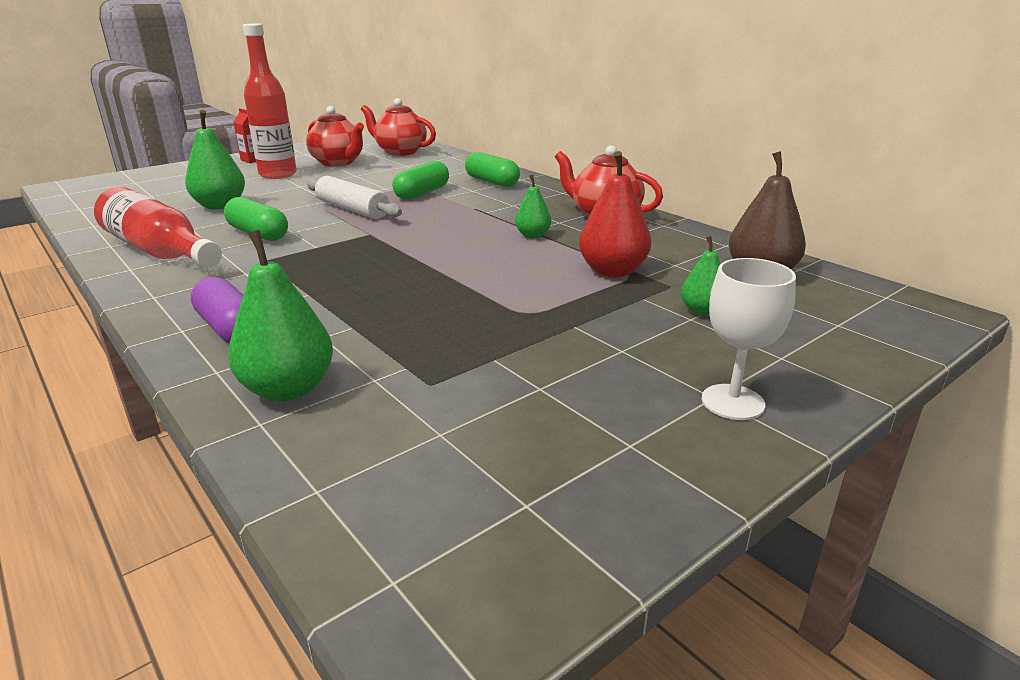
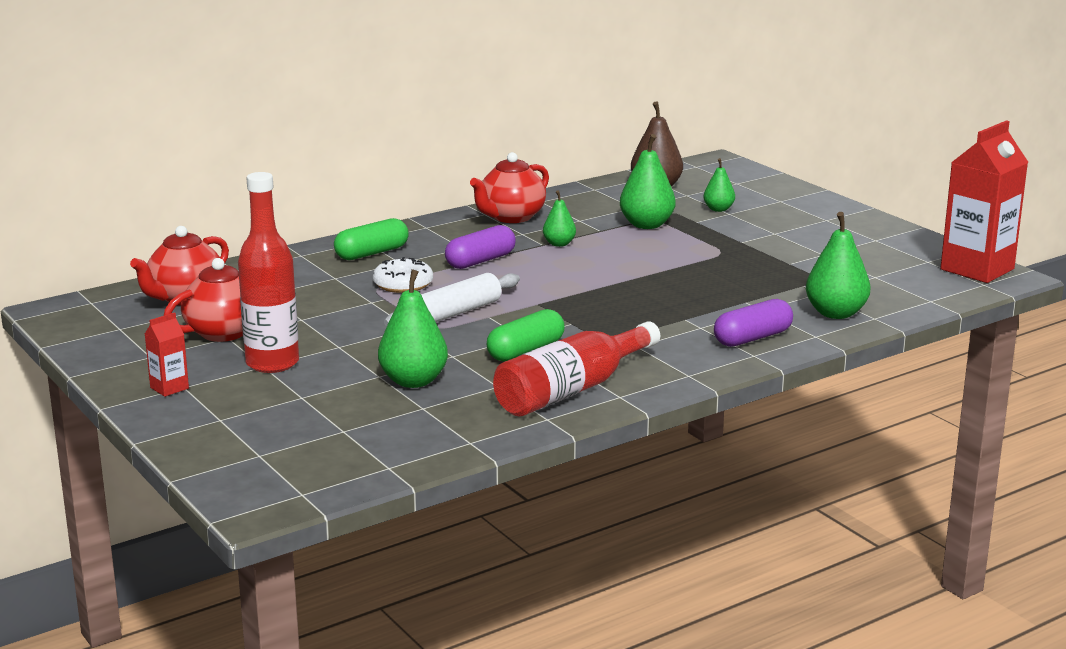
camera: 85 degrees left, 5 degrees down
(422, 193) = (403, 284): green capsule -> white donut
(478, 211) = (480, 261): none -> purple capsule
(484, 580) = (977, 269): none -> red carton
(612, 271) = (646, 225): red pear -> green pear
(732, 402) = (831, 216): white goblet -> none

